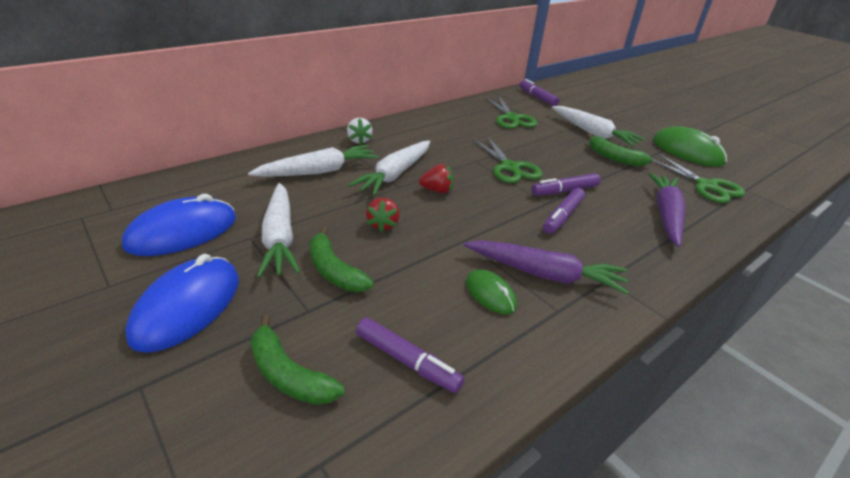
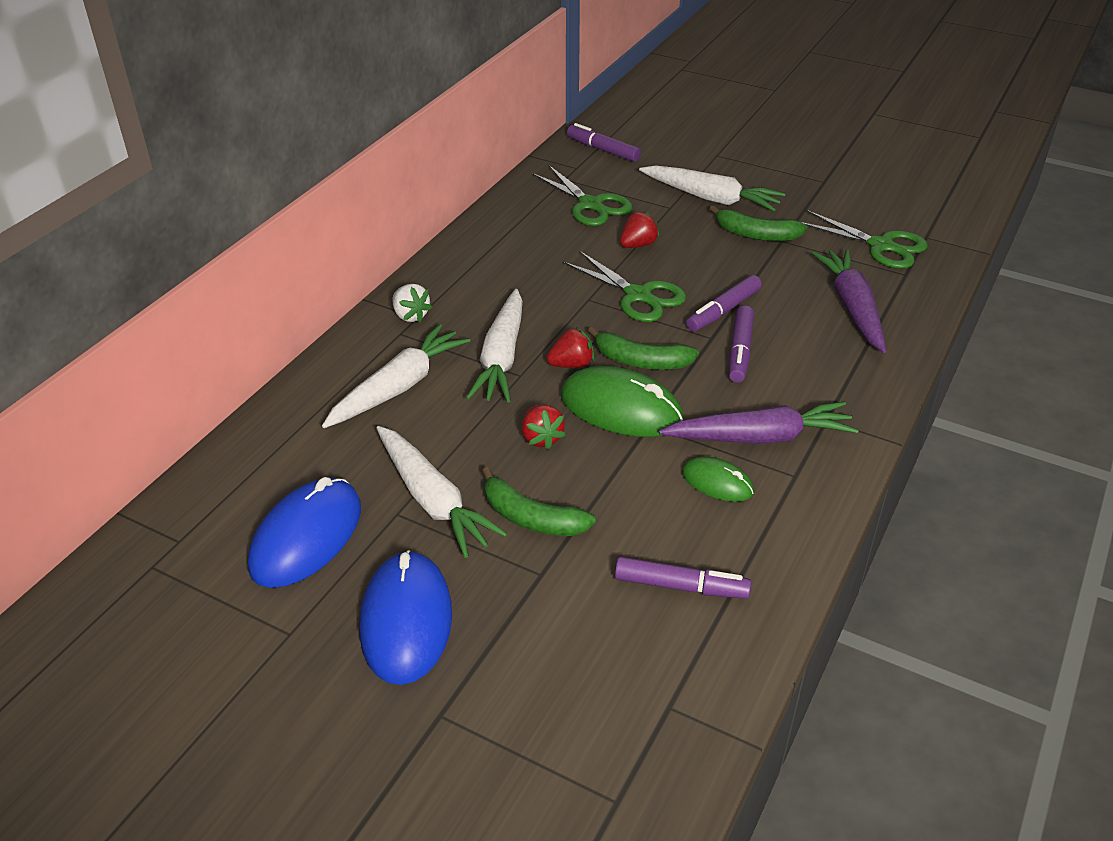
camera: 20 degrees left, 5 degrees up
(288, 374) = (576, 644): green banana -> green banana (641, 361)
(528, 143) = (638, 245): none -> red strawberry
(687, 151) = (839, 193): green mouse -> green mouse (621, 408)

